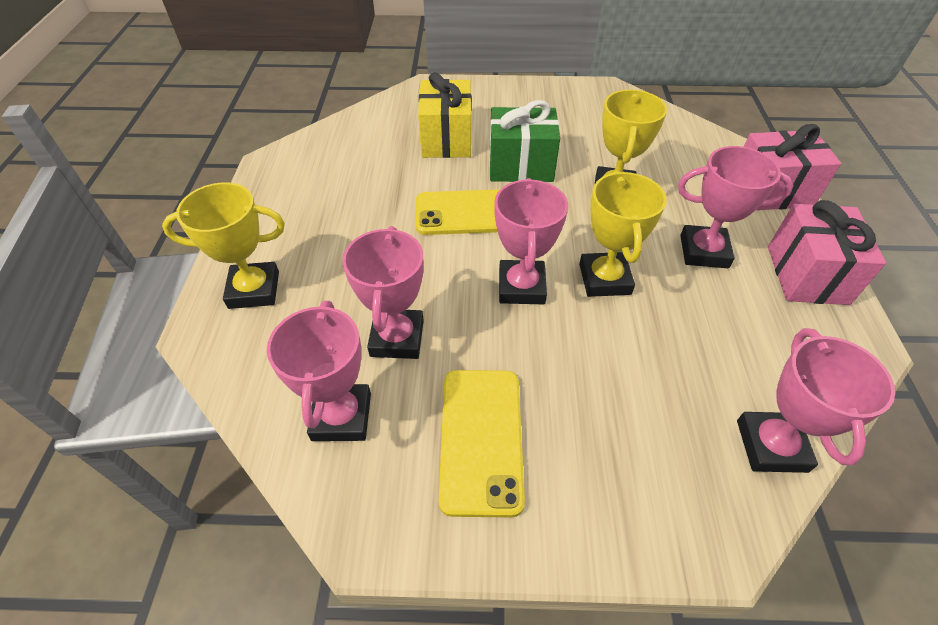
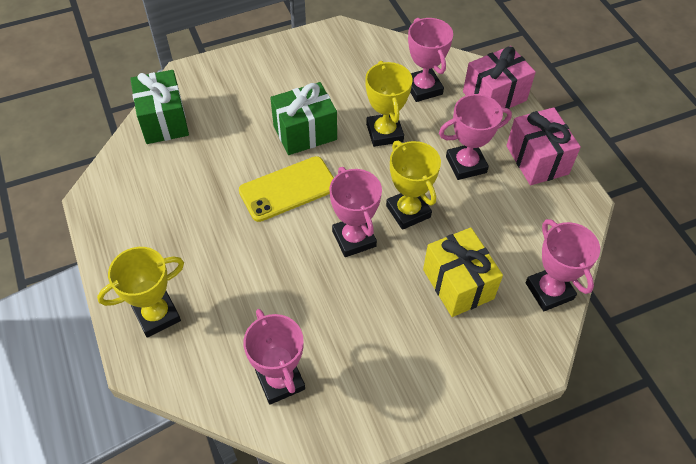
camera: 25 degrees left, 5 degrees up
(381, 118) = (164, 121): none -> green gift
(397, 338) = (286, 311): pink trophy -> pink trophy (423, 88)
(446, 139) = (232, 126): yellow gift -> yellow gift (458, 284)
(481, 439) = (378, 357): yellow phone -> none

